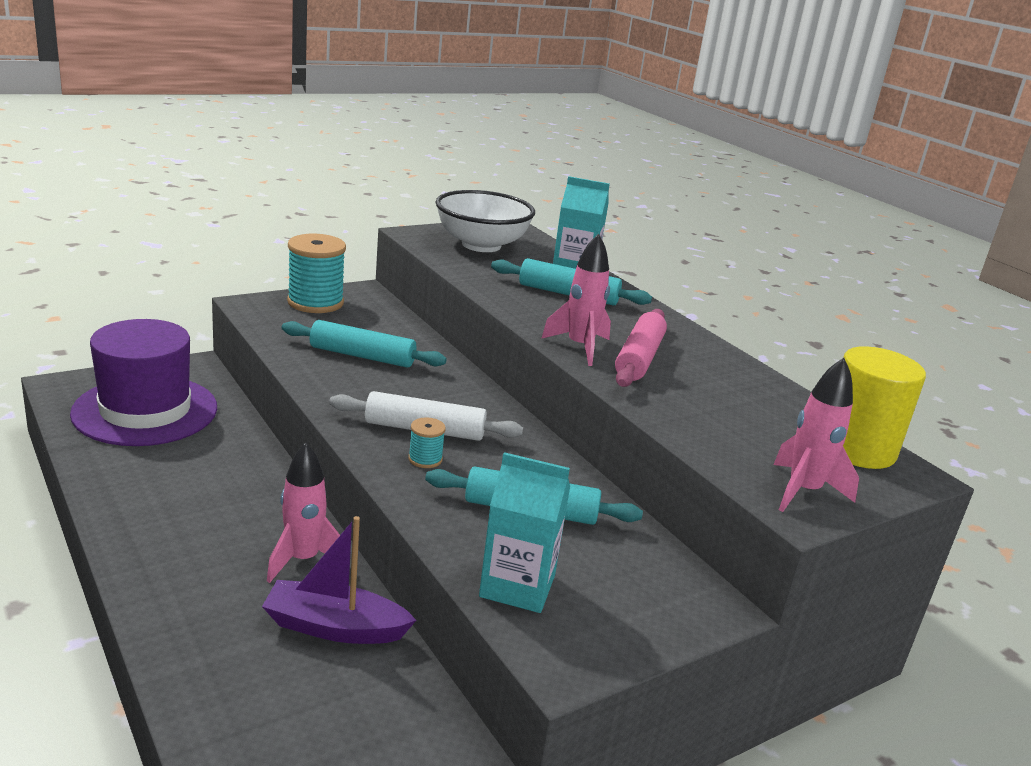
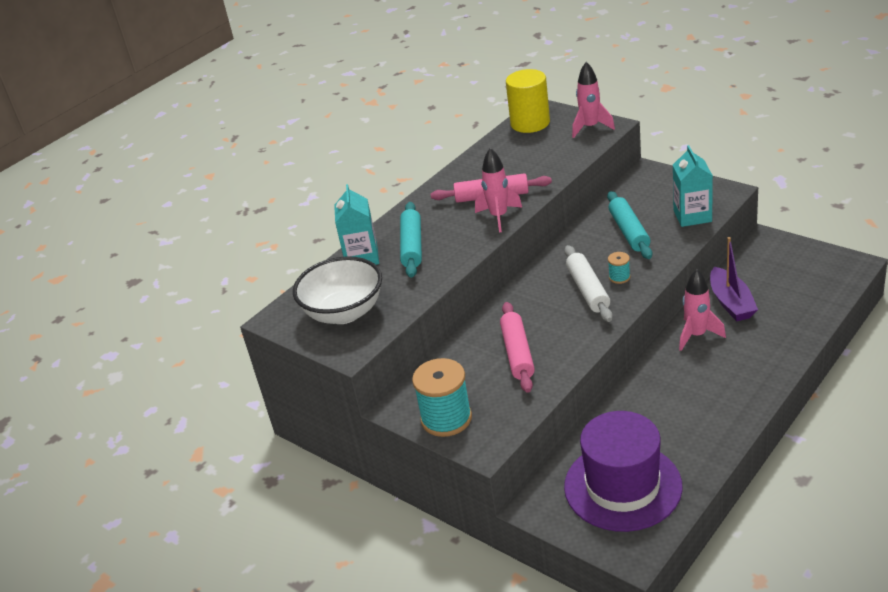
camera: 100 degrees left, 10 degrees up
(362, 356) = (517, 353): turquoise rolling pin -> pink rolling pin

